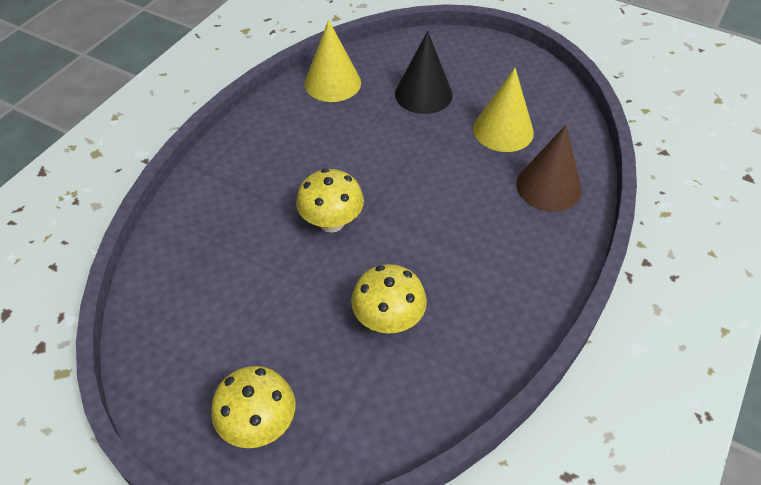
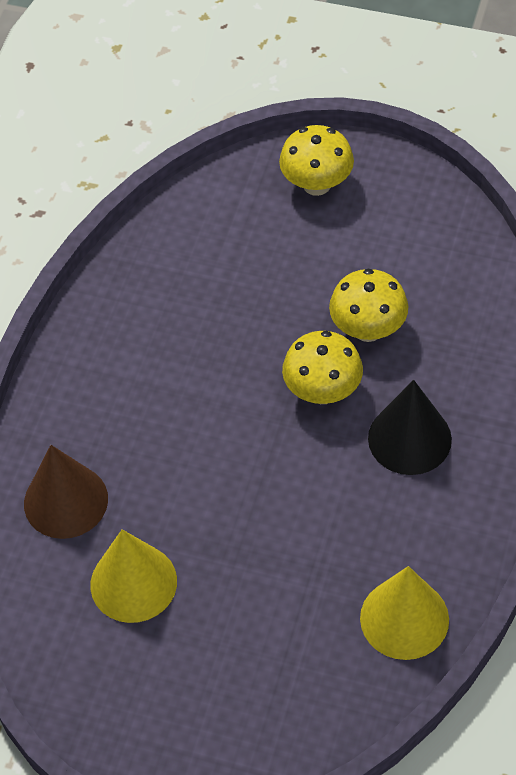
camera: 170 degrees right, 5 degrees up
(388, 320) = (225, 296): yellow mushroom -> yellow mushroom (368, 329)
(423, 94) = (261, 627): black cone -> black cone (409, 438)

